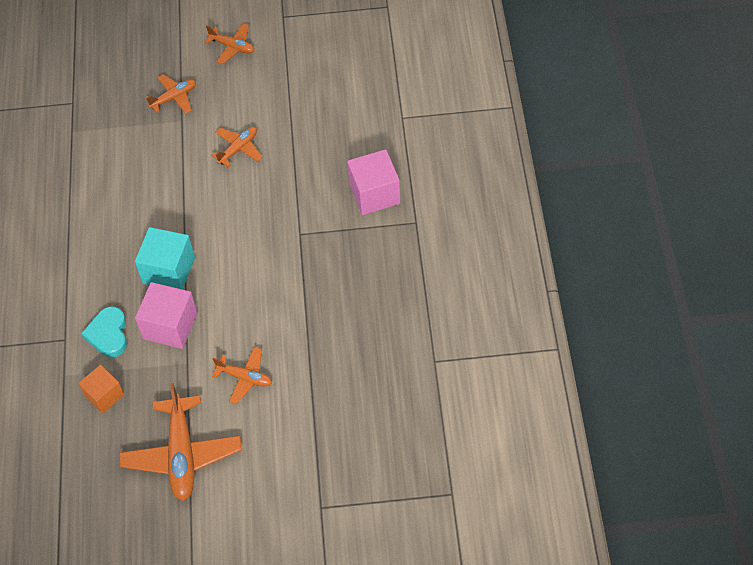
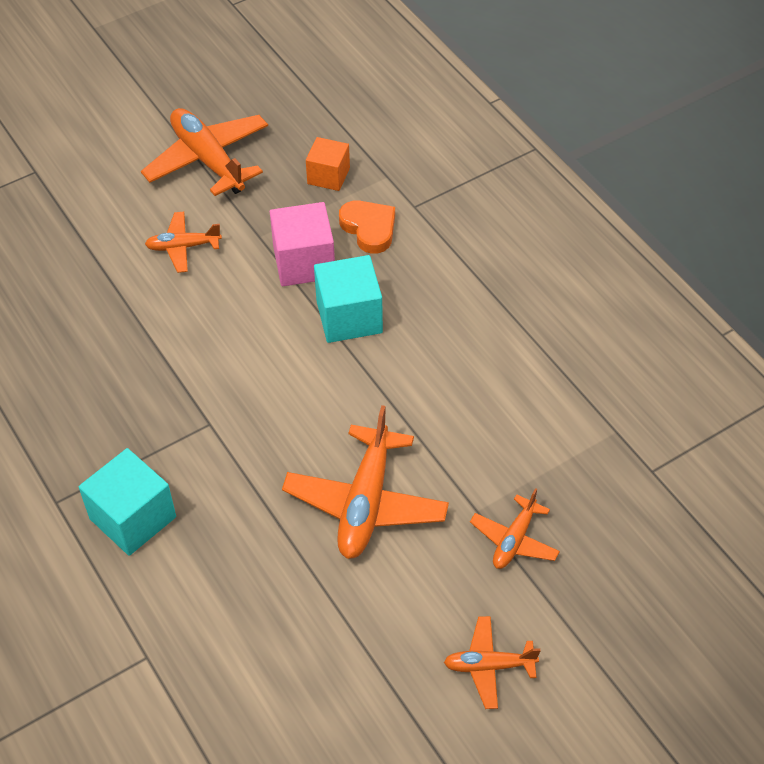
camera: 150 degrees right, 5 degrees down
(108, 334) = (369, 228): turquoise heart -> orange heart
(238, 149) = (366, 503): orange plane -> orange plane, size x1.80
(374, 194) = (133, 518): pink cube -> turquoise cube

